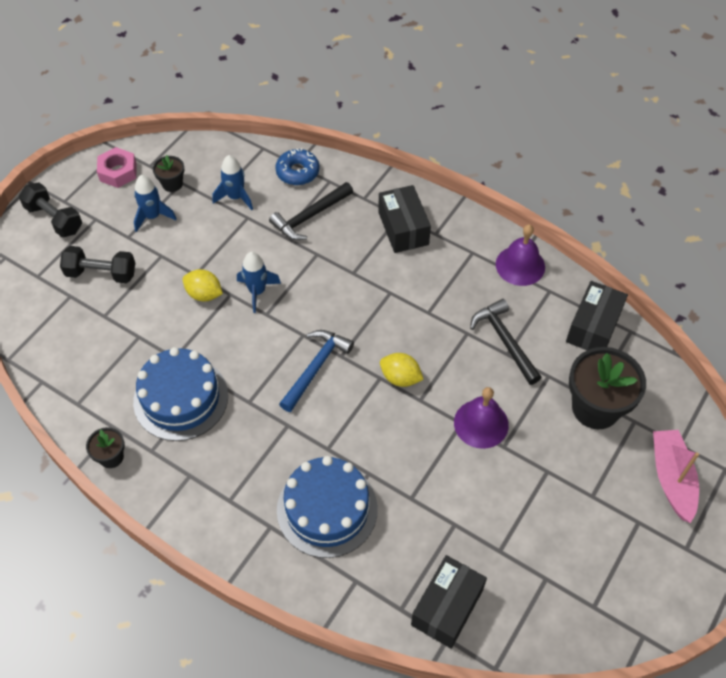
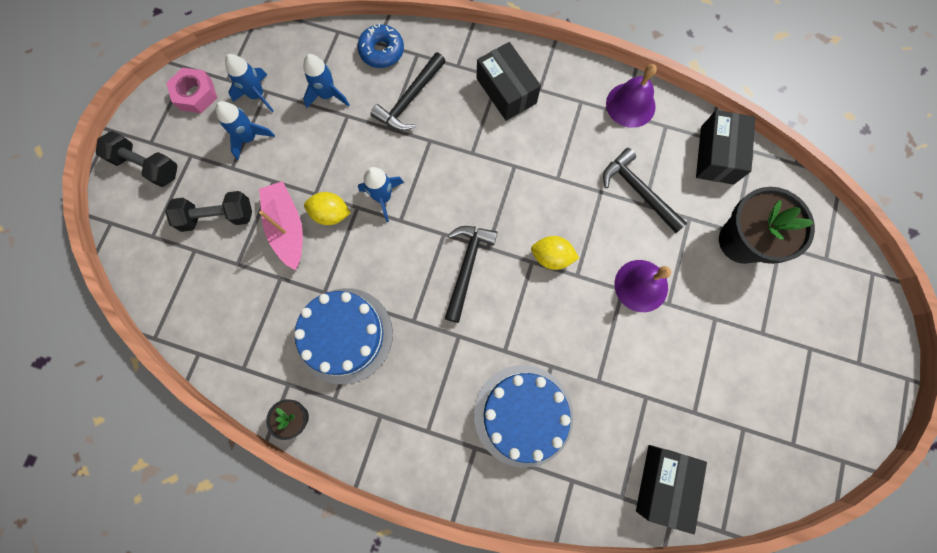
camera: 15 degrees left, 20 degrees up
(172, 184) = (257, 95): black flower pot -> blue rocket
(315, 368) = (467, 267): blue hammer -> black hammer
(671, 478) = (828, 296): pink boat -> pink boat (287, 228)

